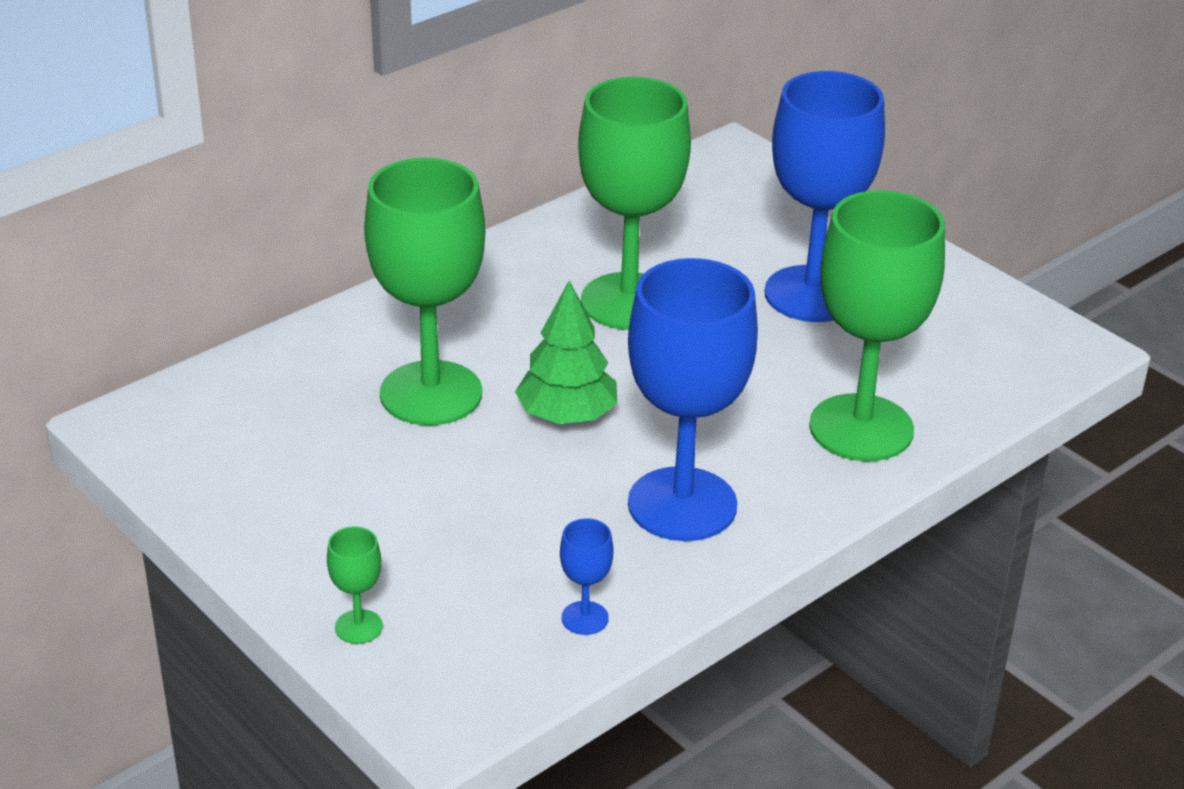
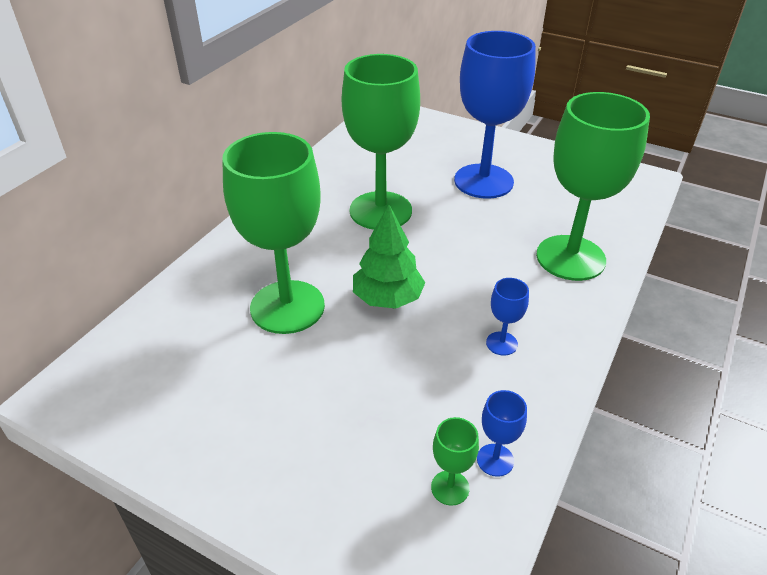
camera: 20 degrees left, 5 degrees up
(358, 627) = (331, 530): green goblet -> green goblet (450, 488)
(682, 504) = (501, 343): blue goblet -> blue goblet, size x0.40

